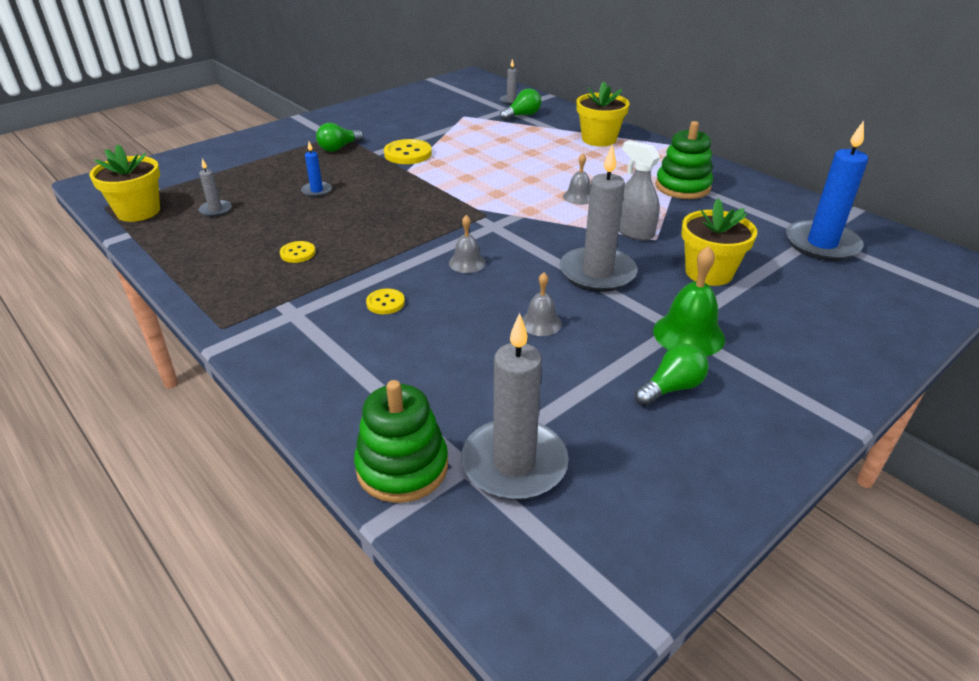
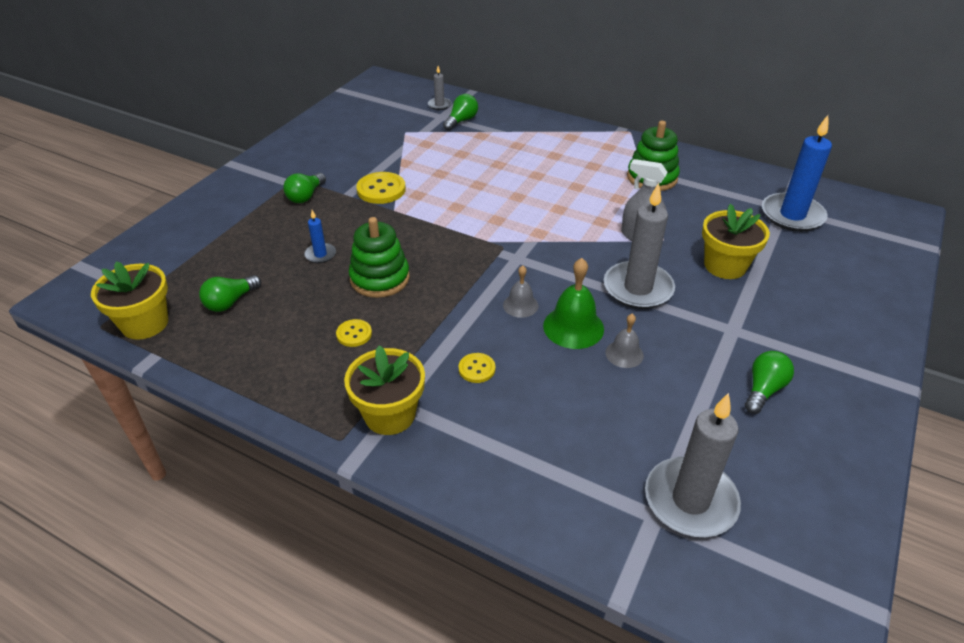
camera: 20 degrees left, 5 degrees up
(215, 210) = (230, 302): grey candle -> green light bulb
(402, 467) = (605, 534): green stacking toy -> green stacking toy (380, 278)
(579, 197) = (571, 208): grey bell -> none
(599, 139) = (549, 137): yellow flower pot -> yellow flower pot (390, 415)
(688, 334) = (746, 333): green bell -> green bell (573, 327)

